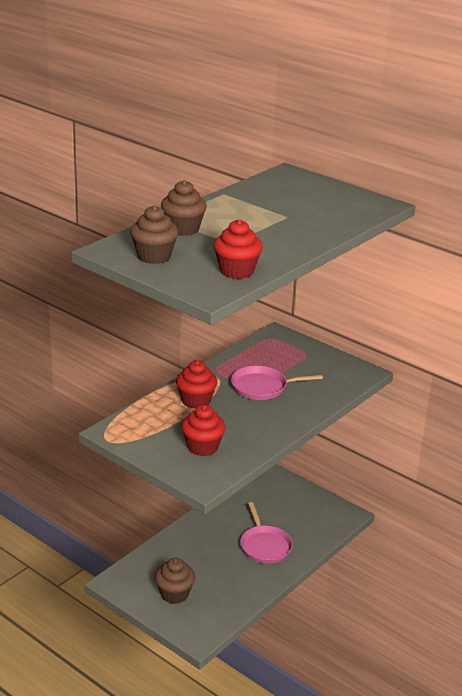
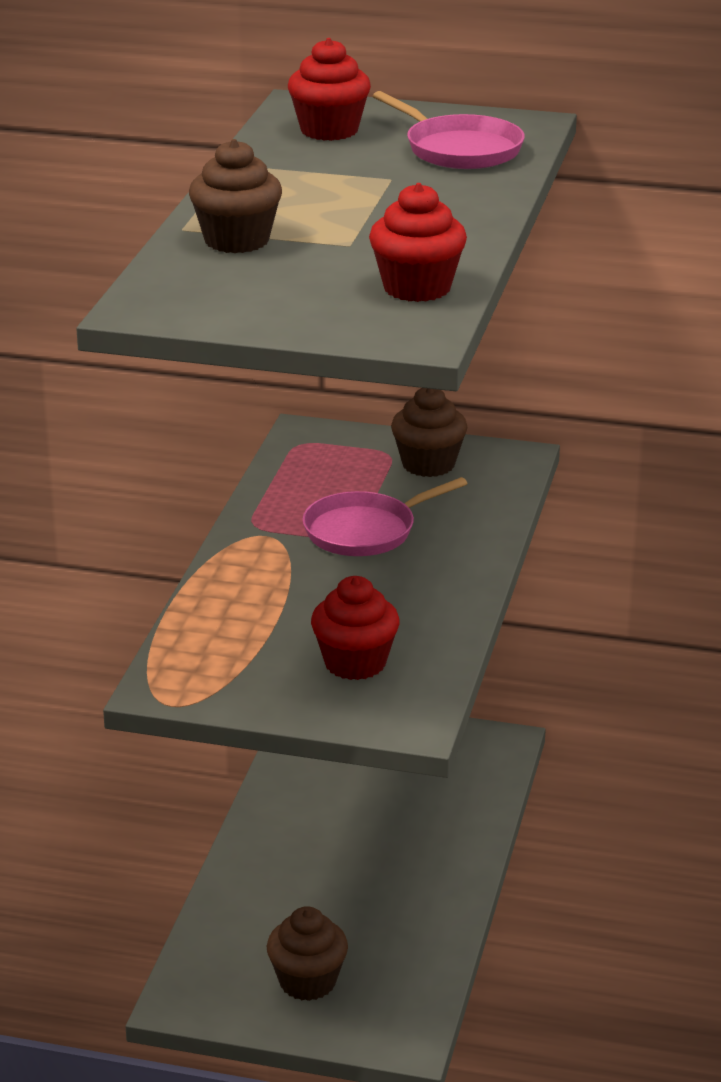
camera: 25 degrees left, 0 degrees up
(154, 256) = (242, 299): brown cupcake -> brown cupcake (428, 464)
(196, 401) = (269, 588): red cupcake -> red cupcake (329, 130)
(265, 546) = (403, 843): pink pan -> pink pan (459, 149)

